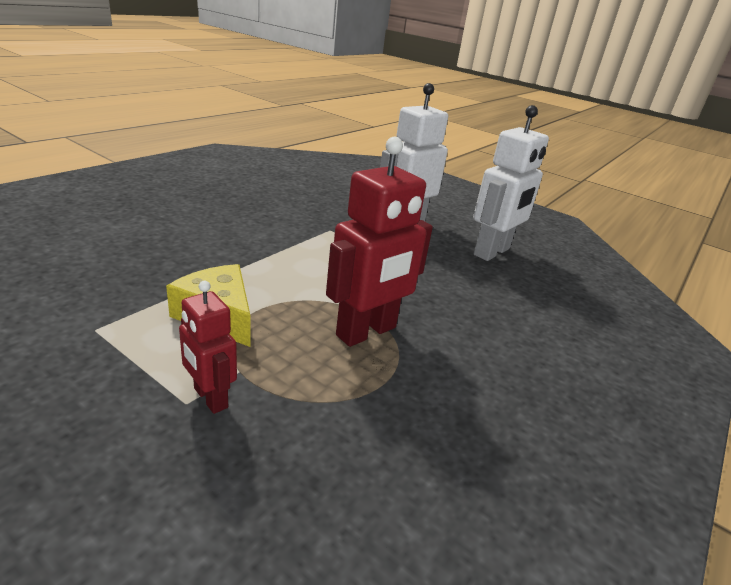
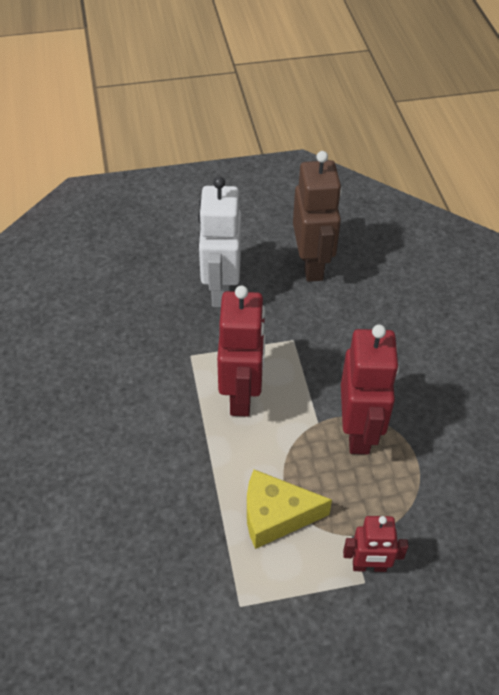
camera: 45 degrees left, 20 degrees up
(323, 260) = (241, 395): none -> red robot
(492, 252) = (312, 265): white robot -> brown robot

